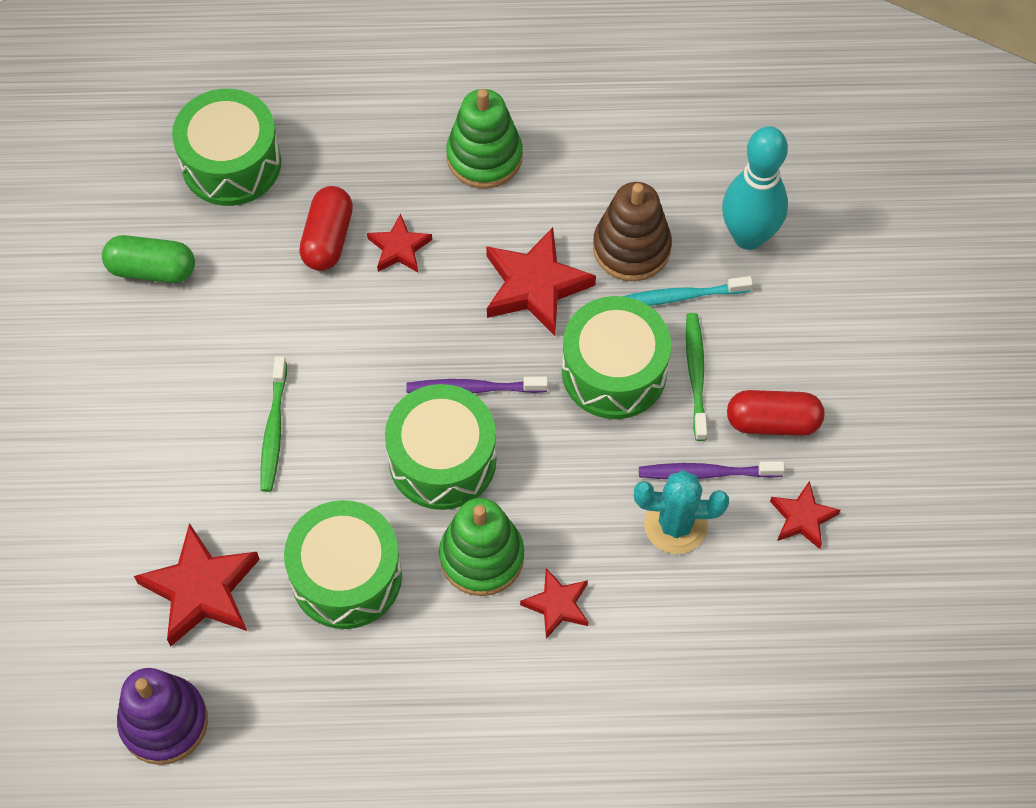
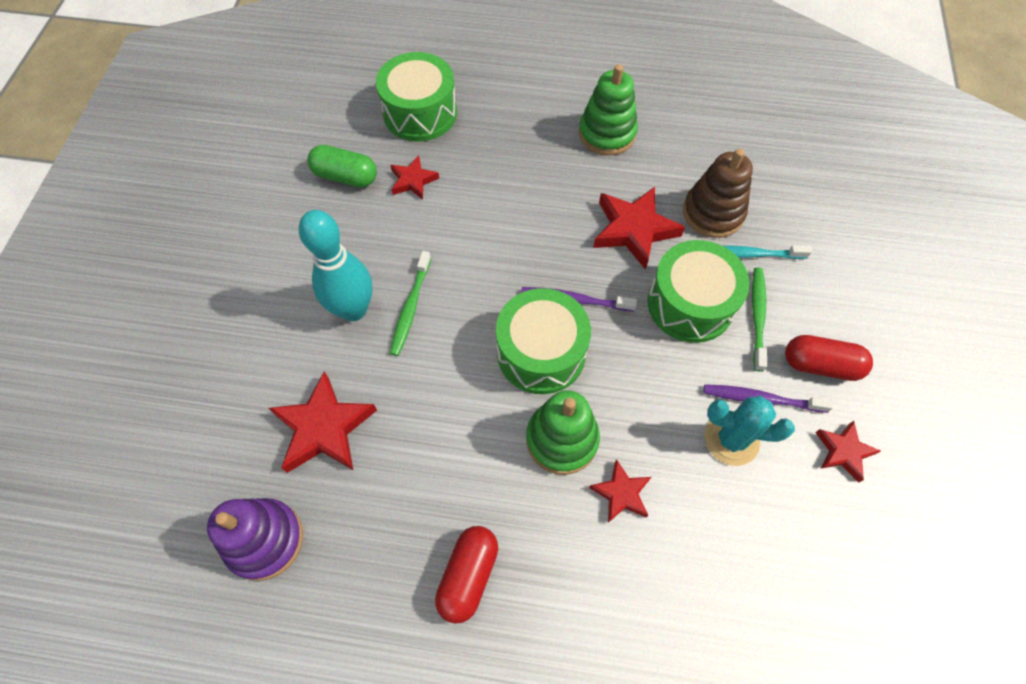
camera: 10 degrees right, 0 degrees up
(328, 239) = (480, 173): red capsule -> red capsule (468, 576)
(346, 576) = (445, 437): green drum -> none
(399, 248) = (533, 187): red star -> red star (413, 180)
(748, 236) = (806, 217): turquoise bowling pin -> turquoise bowling pin (353, 309)

